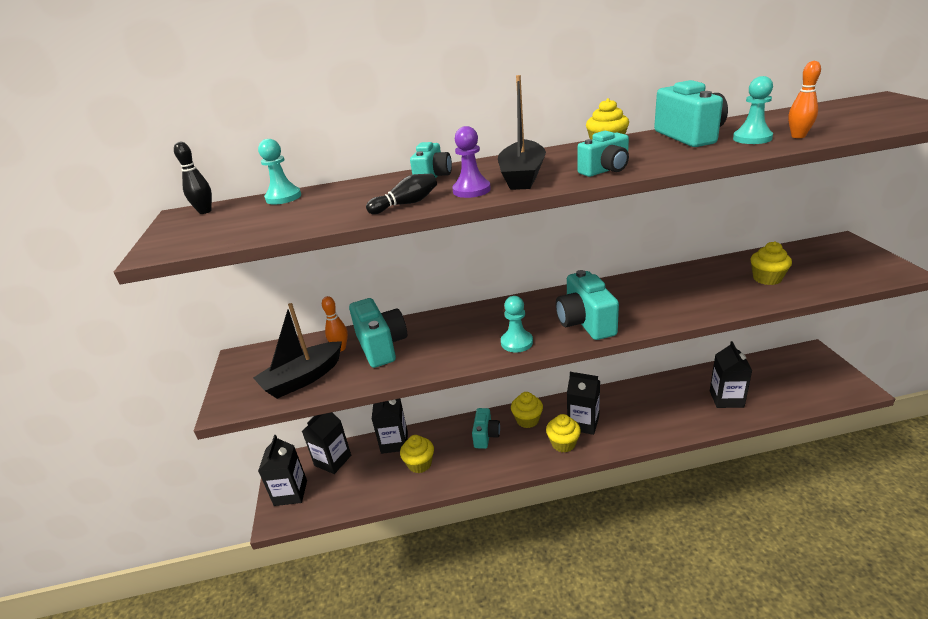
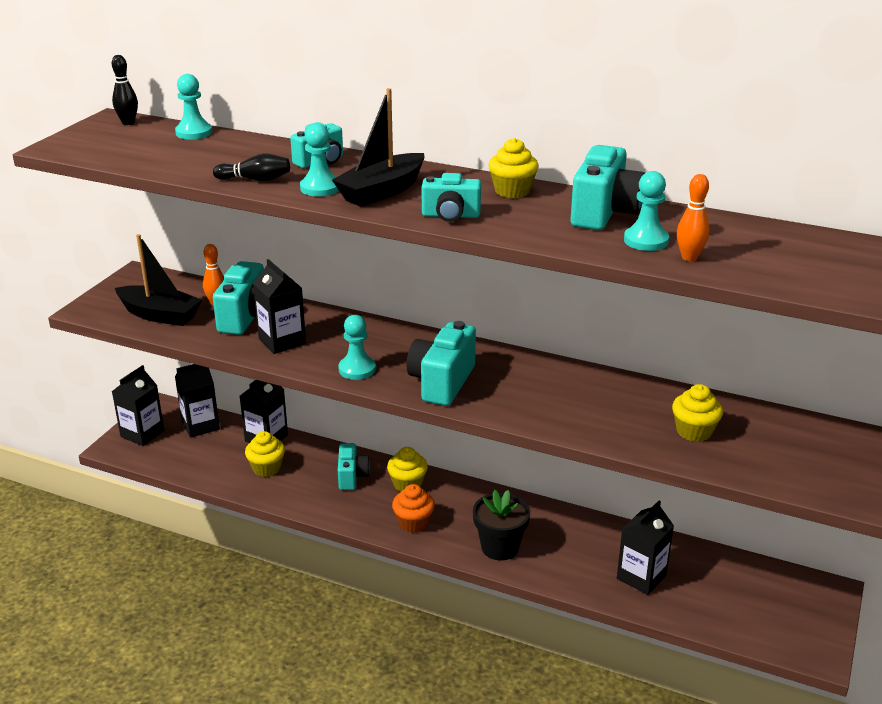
camera: 30 degrees right, 0 degrees up
(303, 379) = (160, 315): black boat -> black boat turned 150 degrees counterclockwise
(471, 190) = (320, 188): purple pawn -> turquoise pawn
(486, 436) = (352, 476): turquoise camera -> turquoise camera turned 45 degrees counterclockwise
(563, 443) = (413, 523): yellow cupcake -> orange cupcake
(583, 423) = (457, 516): black carton -> black carton (282, 341)
(633, 428) = (500, 547): none -> black flower pot

